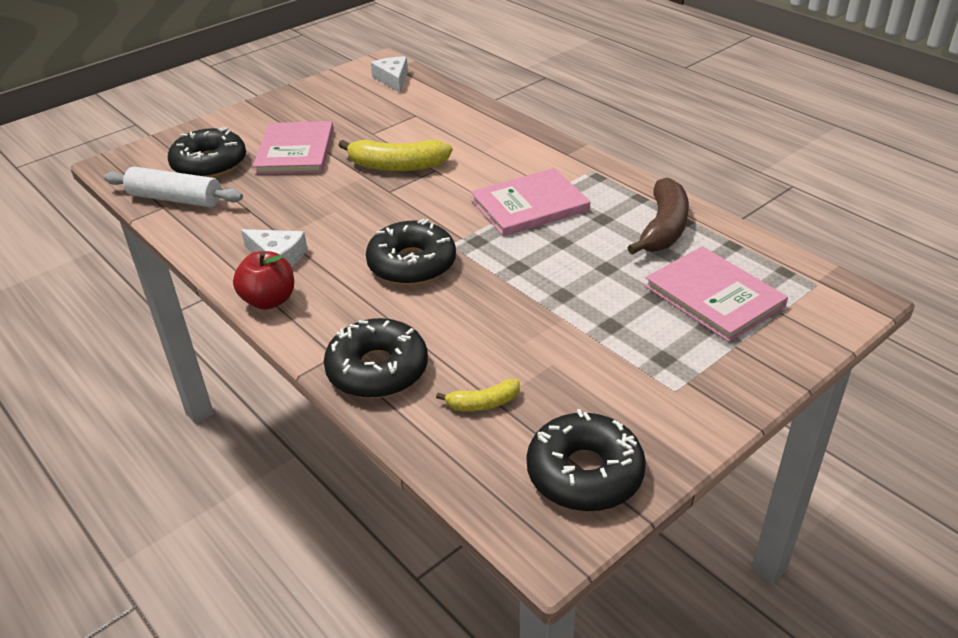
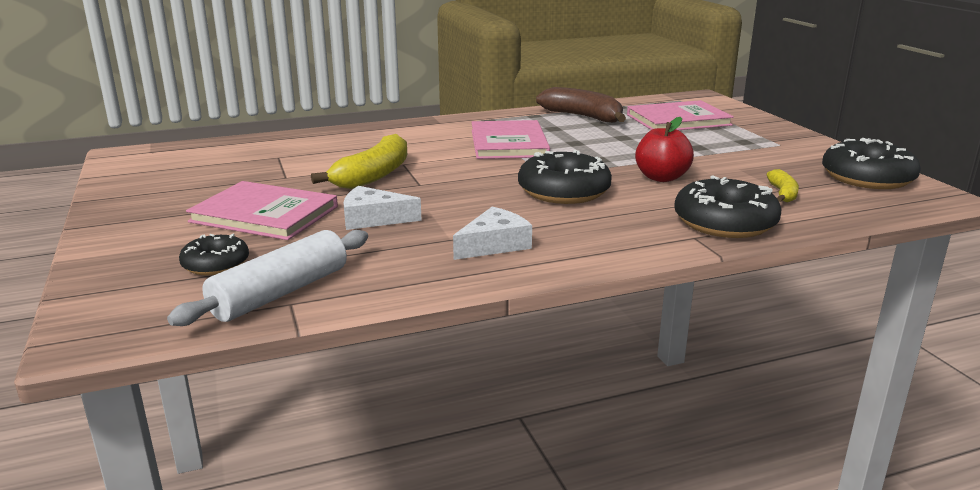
camera: 70 degrees left, 15 degrees down
(209, 164) = (215, 264): black donut -> black donut, size x0.58
(269, 300) = (579, 256): red apple -> red apple (661, 177)
(393, 79) = (177, 155): white cheese -> white cheese (373, 219)

